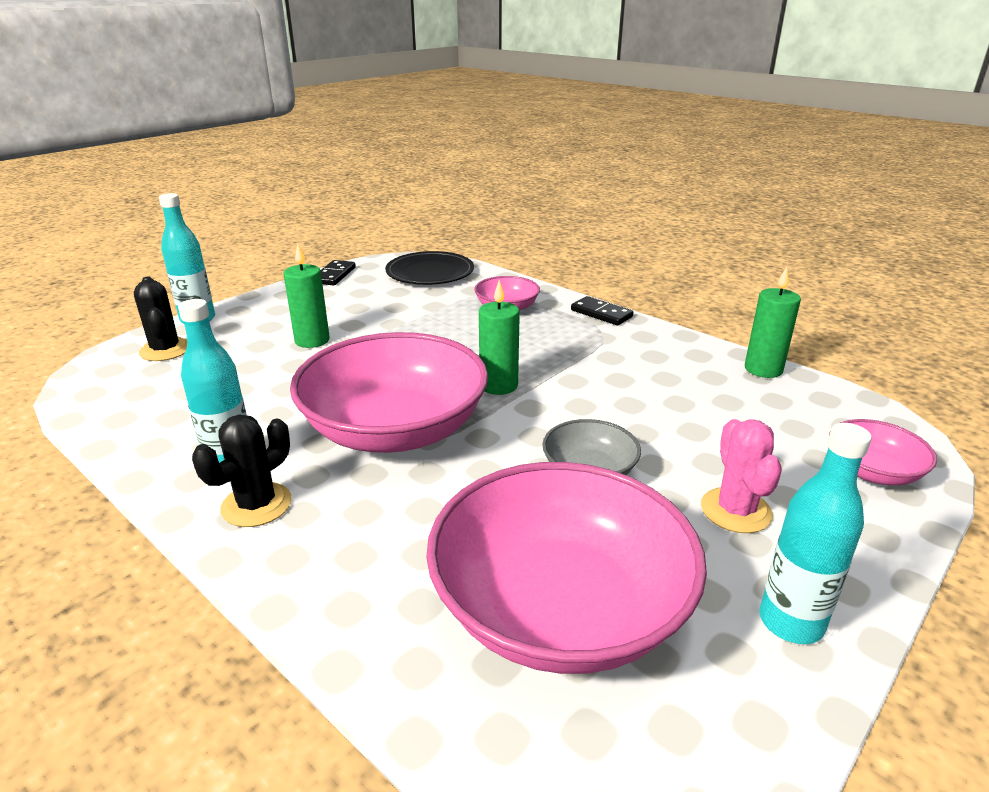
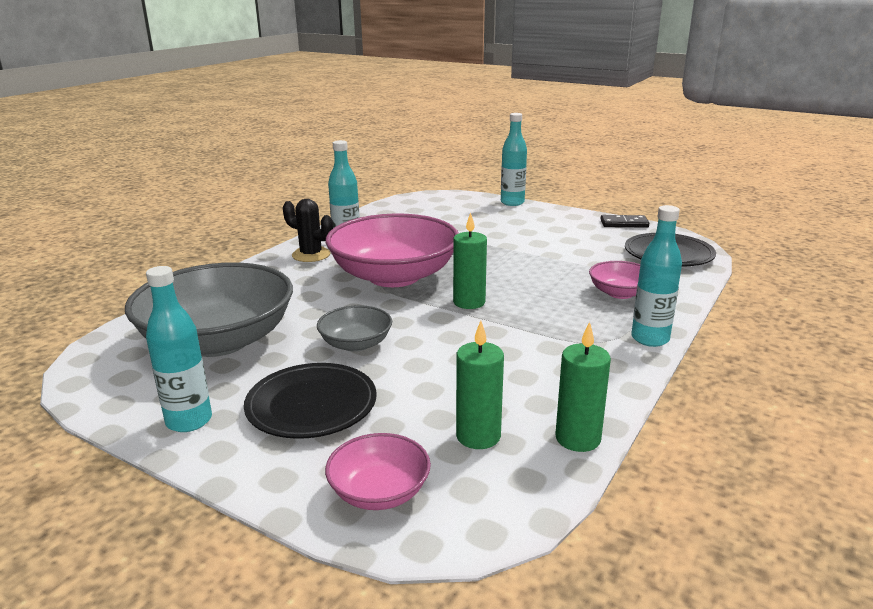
camera: 80 degrees right, 5 degrees down
(165, 350) = (466, 204): black cactus -> none
(312, 340) = (503, 236): green candle -> green candle (478, 436)
(560, 608) = (218, 341): pink bowl -> grey bowl
(601, 313) = (650, 339): black domino -> turquoise bottle
(735, 510) = (311, 405): pink cactus -> black plate

